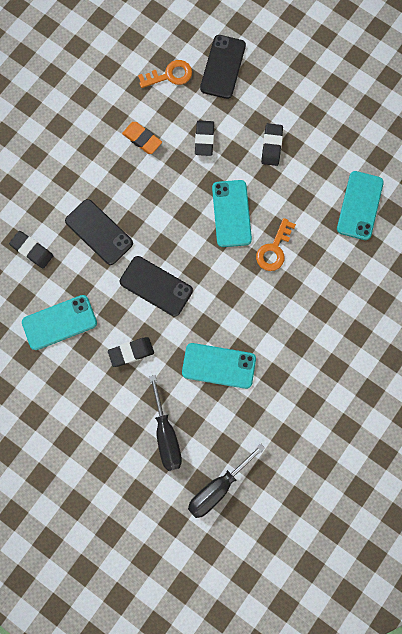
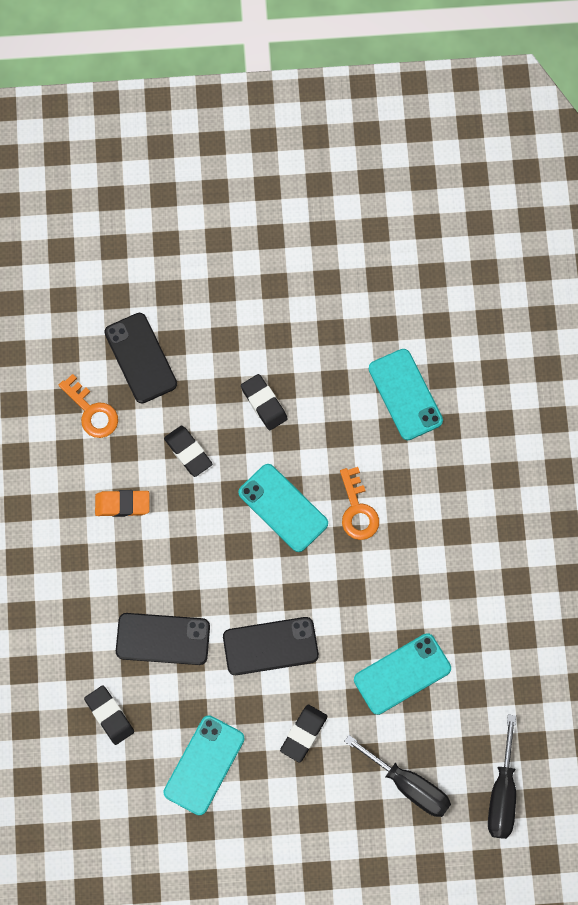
camera: 40 degrees left, 5 degrees down
(32, 250) = (109, 715): black eraser -> black eraser turned 60 degrees clockwise
(170, 75) = (92, 412): orange key -> orange key turned 105 degrees clockwise

